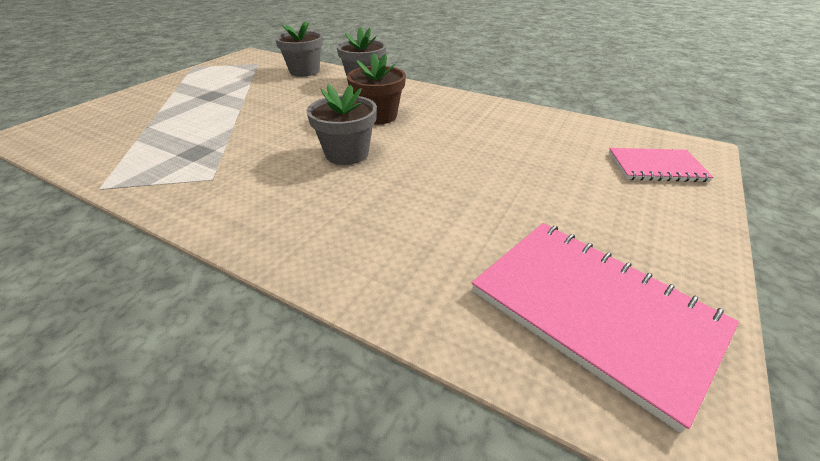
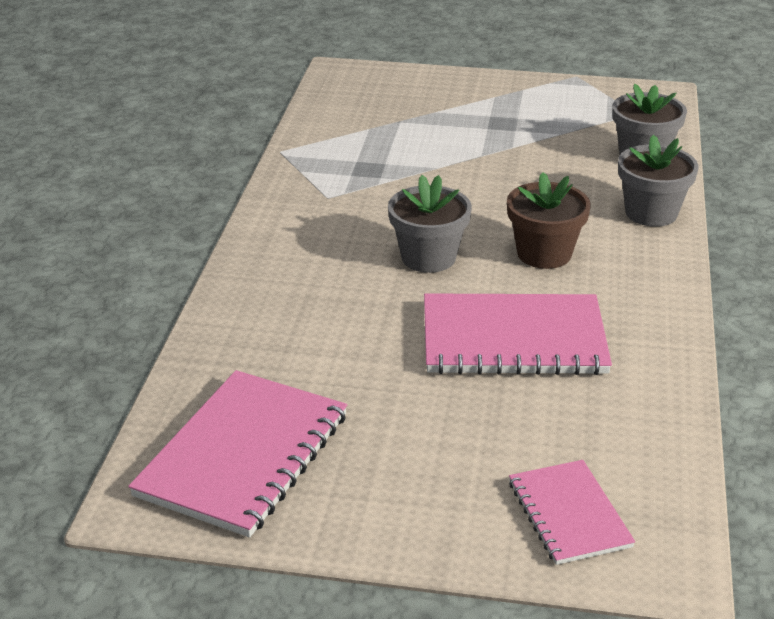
camera: 70 degrees right, 5 degrees down
(467, 145) = (513, 339): none -> pink notebook

